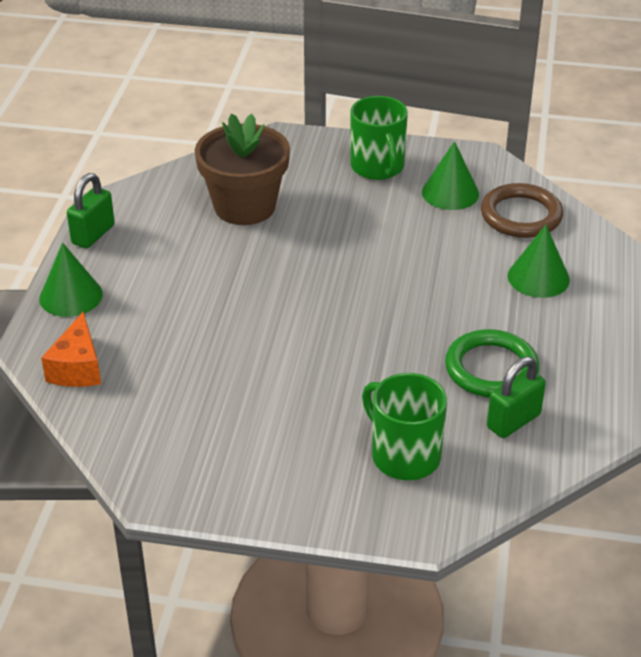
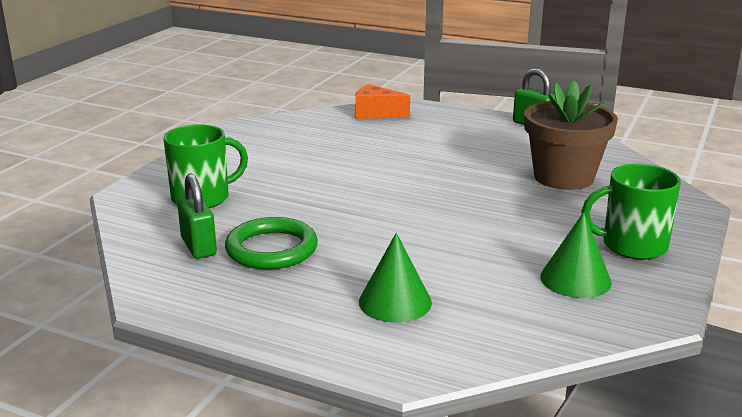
camera: 105 degrees right, 15 degrees down
(71, 296) = (457, 115): green cone -> none
(521, 215) = (519, 316): brown ring -> none

